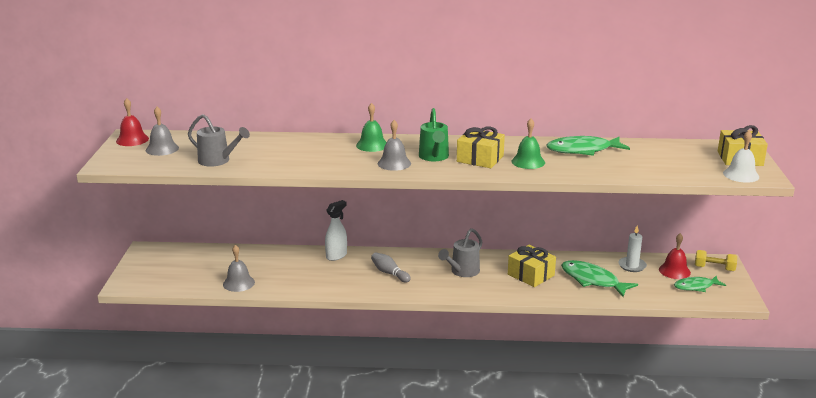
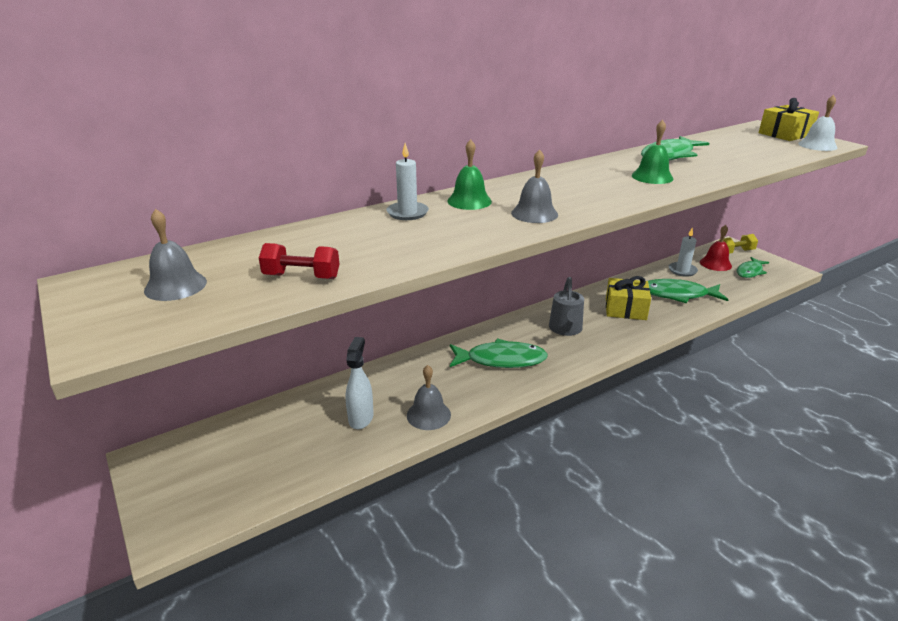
camera: 35 degrees left, 5 degrees up
(132, 140) = (96, 287): red bell -> none
(218, 161) = (301, 277): grey watering can -> red dumbbell
(238, 283) = (343, 450): grey bell -> grey bell (428, 415)
(324, 142) = (407, 213): none -> white candle
(336, 256) = (418, 362): white spray bottle -> white spray bottle (361, 418)
(389, 273) = (501, 360): grey bowling pin -> green fish
(434, 157) = (560, 196): green watering can -> none
(480, 159) = (605, 185): yellow gift -> none

